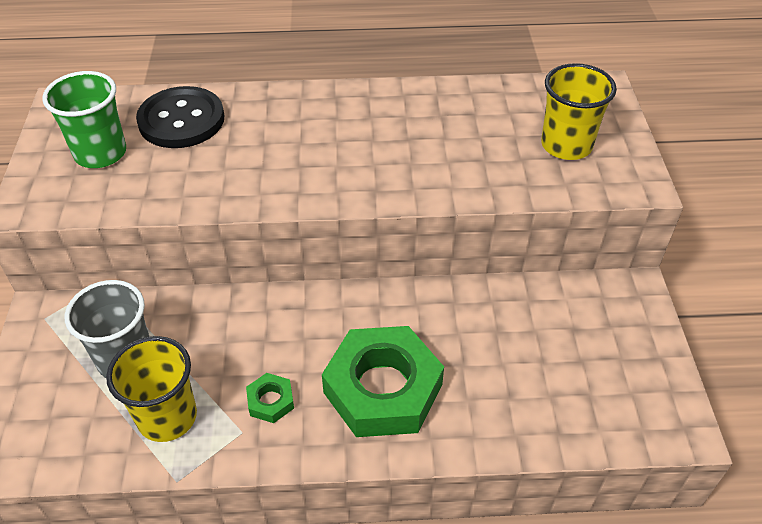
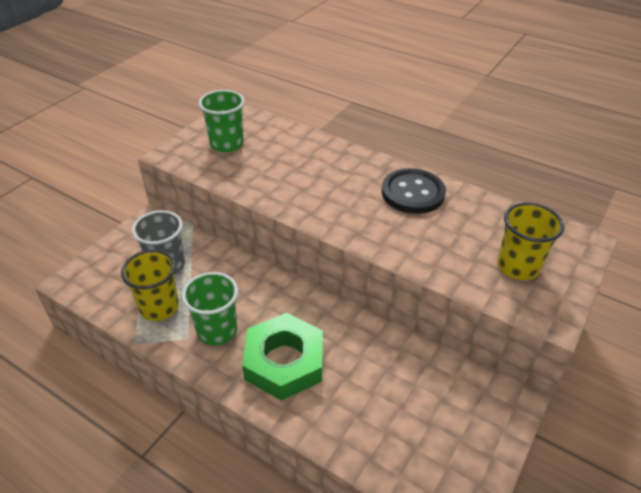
camera: 35 degrees right, 5 degrees down
(181, 120) = (284, 144): black button -> black button (412, 193)
(270, 401) = (217, 330): green nut -> green cup

